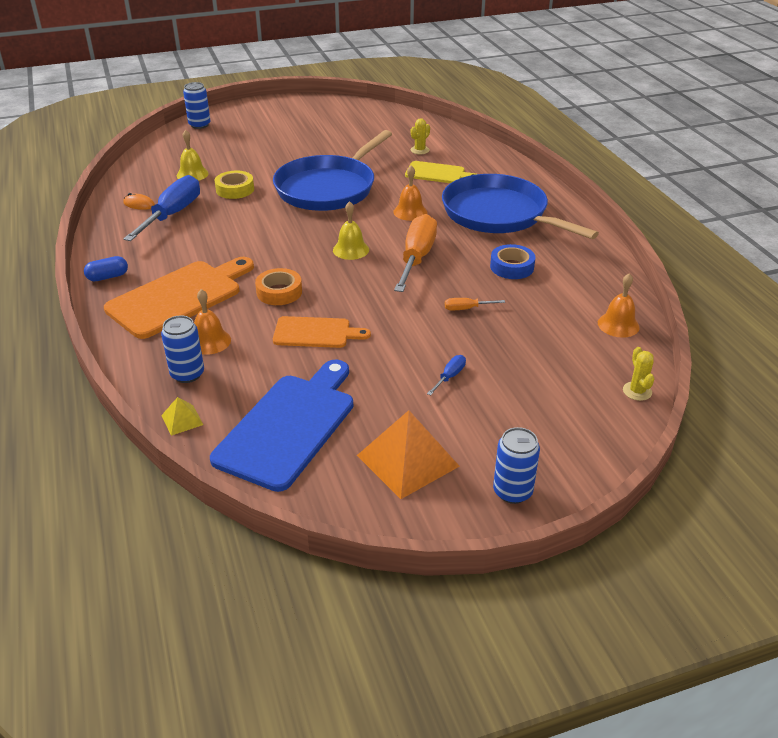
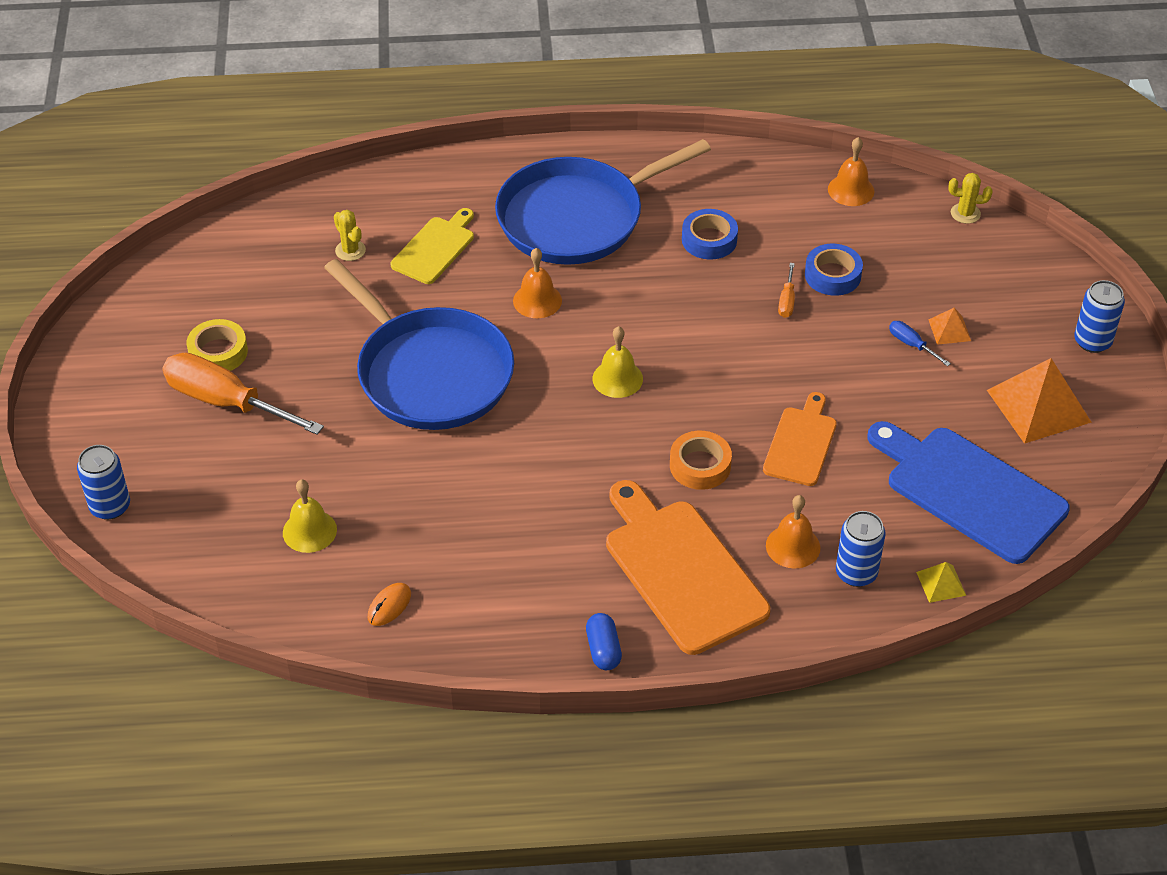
camera: 75 degrees left, 10 degrees up
(172, 215) = (442, 565): blue screwdriver -> none
(235, 189) = (388, 482): yellow tape -> yellow tape (218, 352)
(416, 258) = (660, 319): orange screwdriver -> orange screwdriver (227, 402)
(479, 396) = (949, 330): none -> orange pyramid
(509, 327) = (832, 275): none -> blue tape

